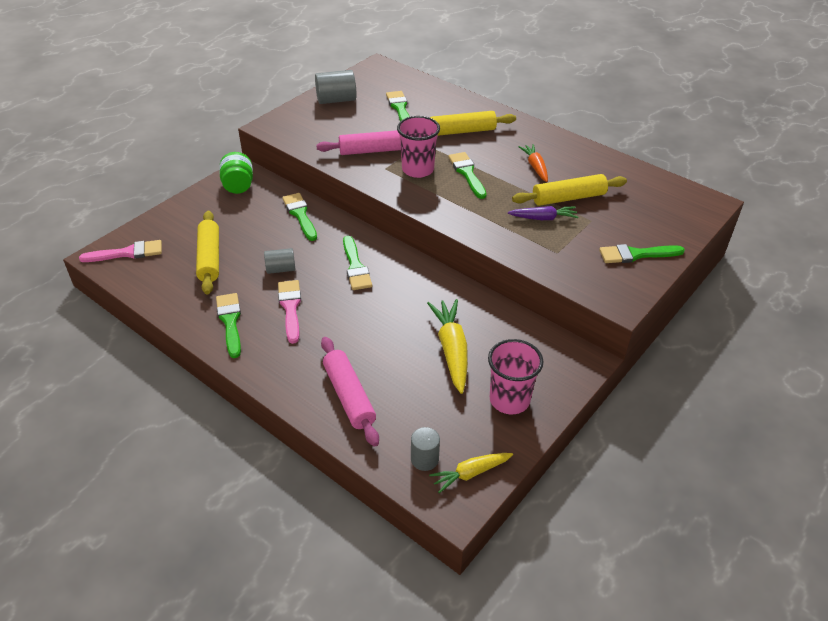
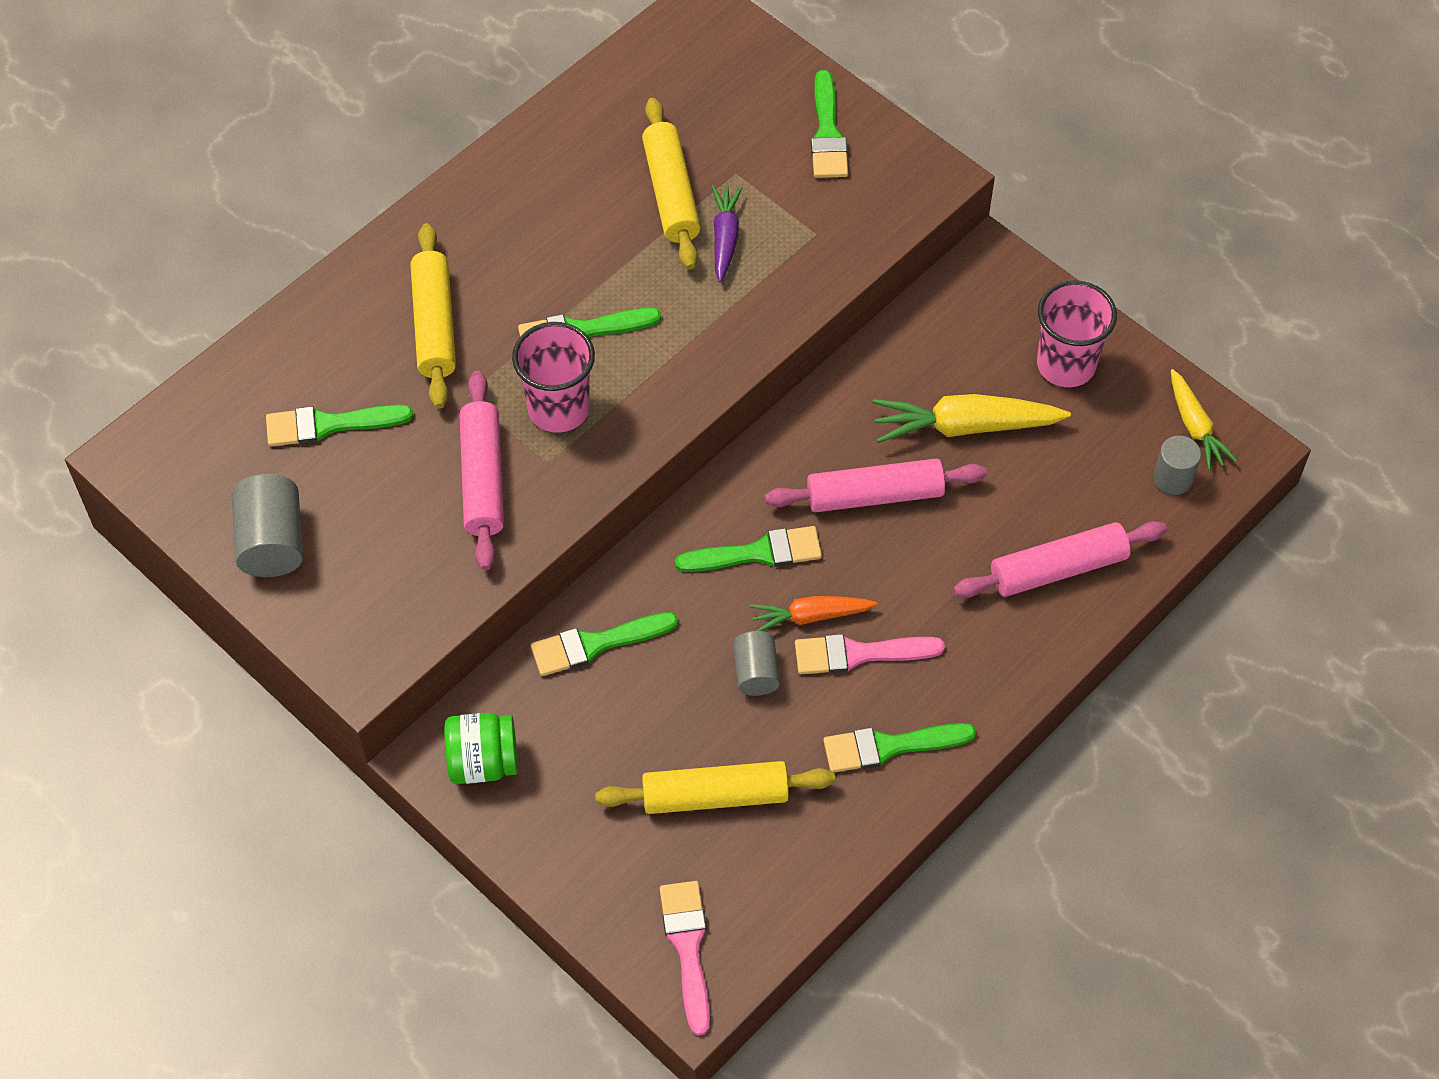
camera: 85 degrees left, 15 degrees up
(397, 311) = (875, 495): none -> pink rolling pin
(535, 167) = (572, 225): orange carrot -> orange carrot (810, 616)

